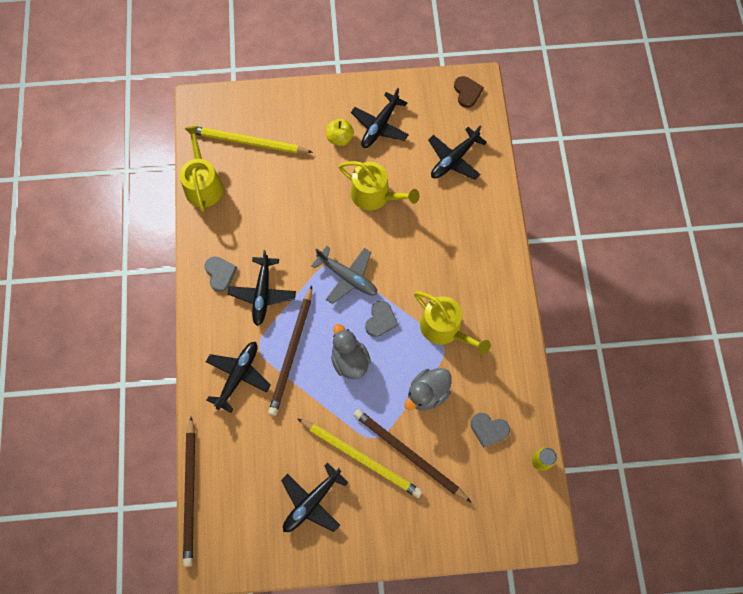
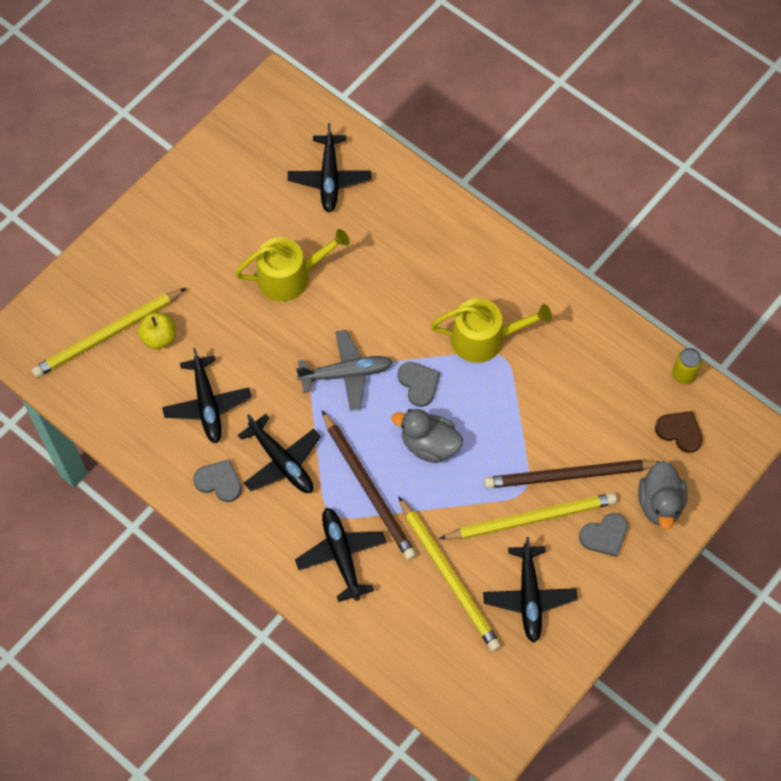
camera: 45 degrees left, 5 degrees down
(190, 493) = (412, 697): brown pencil -> none
(203, 184) = (106, 415): yellow watering can -> none
(281, 445) = (449, 576): none -> yellow pencil
(340, 138) = (197, 252): yellow apple -> yellow apple (159, 337)
(380, 126) = (224, 207): black plane -> black plane (207, 404)
(427, 393) = (529, 408): grey duck -> grey duck (659, 504)
(467, 92) = (275, 105): brown heart -> brown heart (680, 431)
(489, 429) = (614, 389): grey heart -> grey heart (604, 535)

